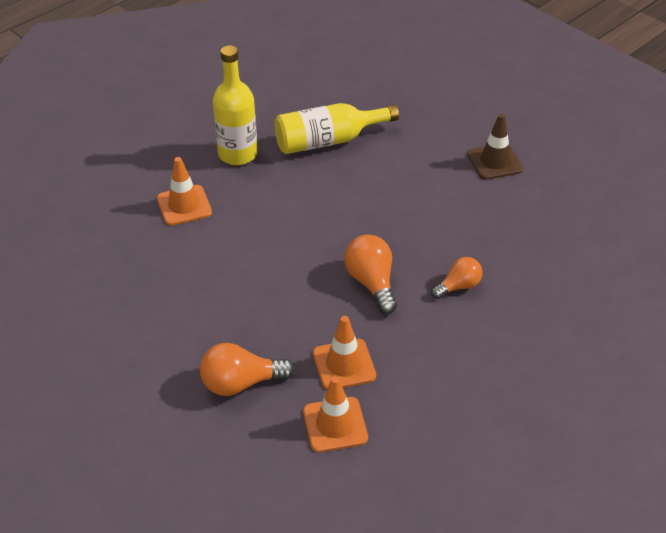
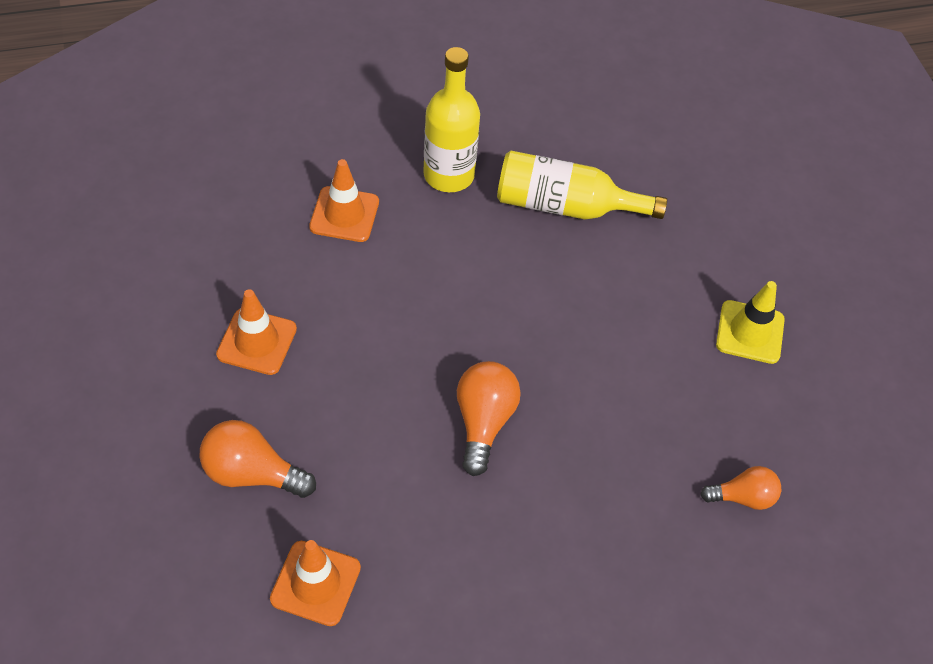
camera: 25 degrees right, 10 degrees up
(344, 364) = (378, 512): orange traffic cone -> orange traffic cone (257, 342)
(458, 286) = (582, 481): orange light bulb -> orange light bulb (743, 497)
(495, 162) = (750, 332): brown traffic cone -> yellow traffic cone

